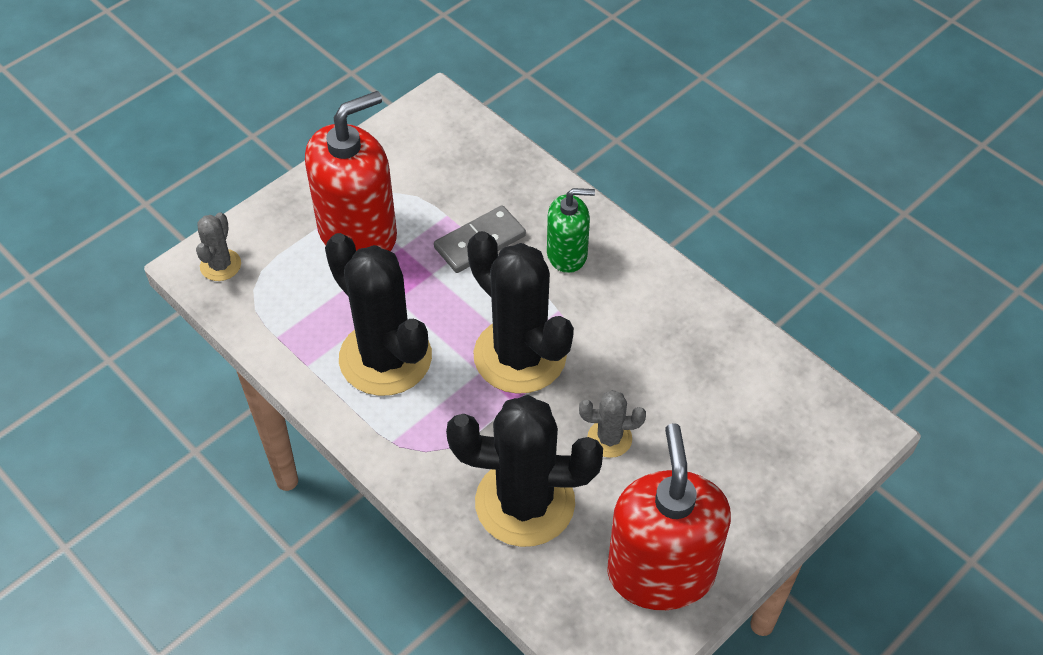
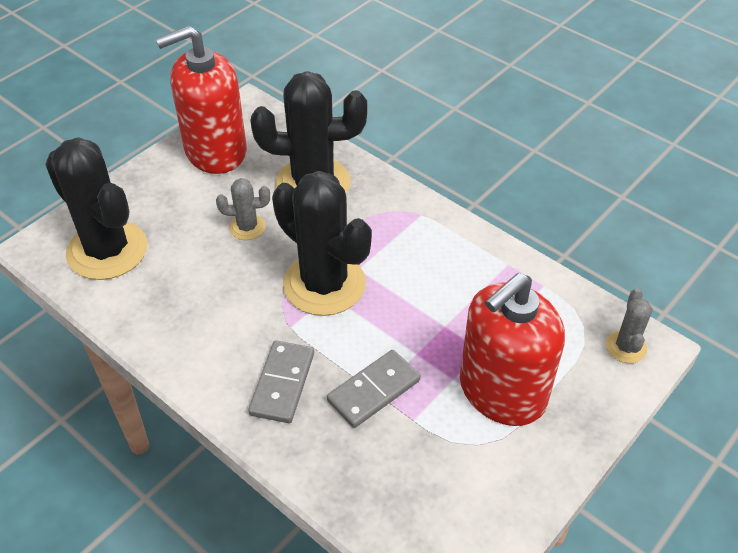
camera: 175 degrees right, 5 degrees down
(385, 358) = (442, 274): black cactus -> black cactus (107, 250)
(567, 254) = (282, 384): green soap dispenser -> grey domino
(661, 572) = (215, 151): red soap dispenser -> red soap dispenser turned 75 degrees clockwise

